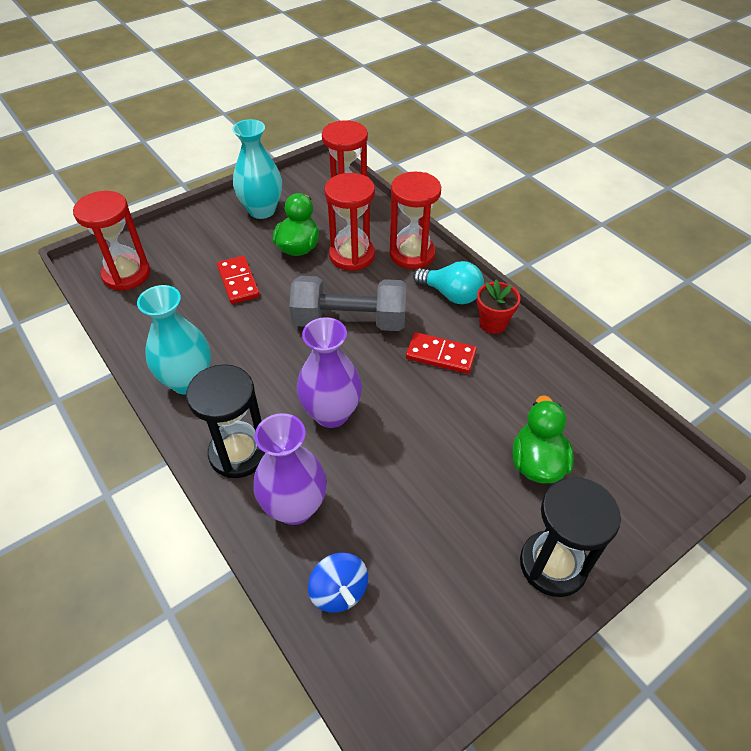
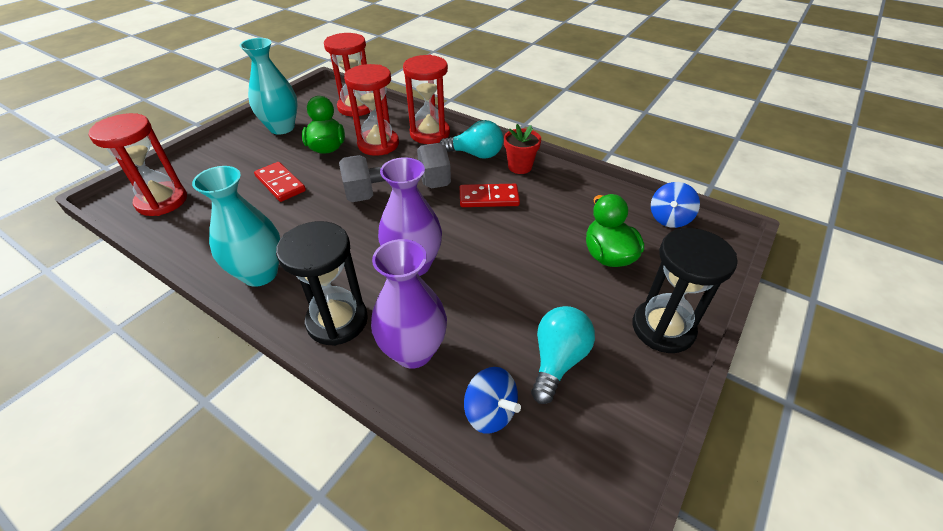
camera: 20 degrees left, 5 degrees down
(426, 562) = (558, 360): none -> turquoise light bulb
(633, 438) = (669, 219): none -> blue spinning top

